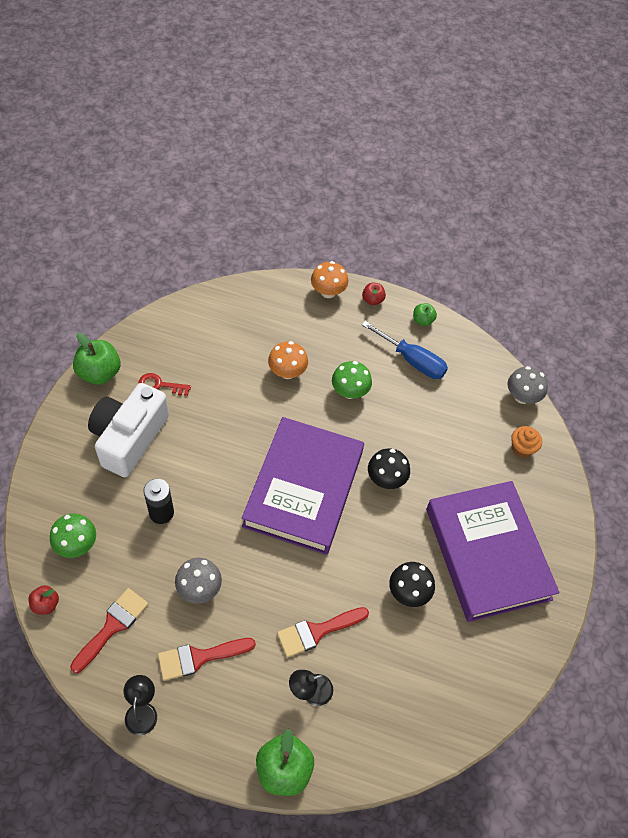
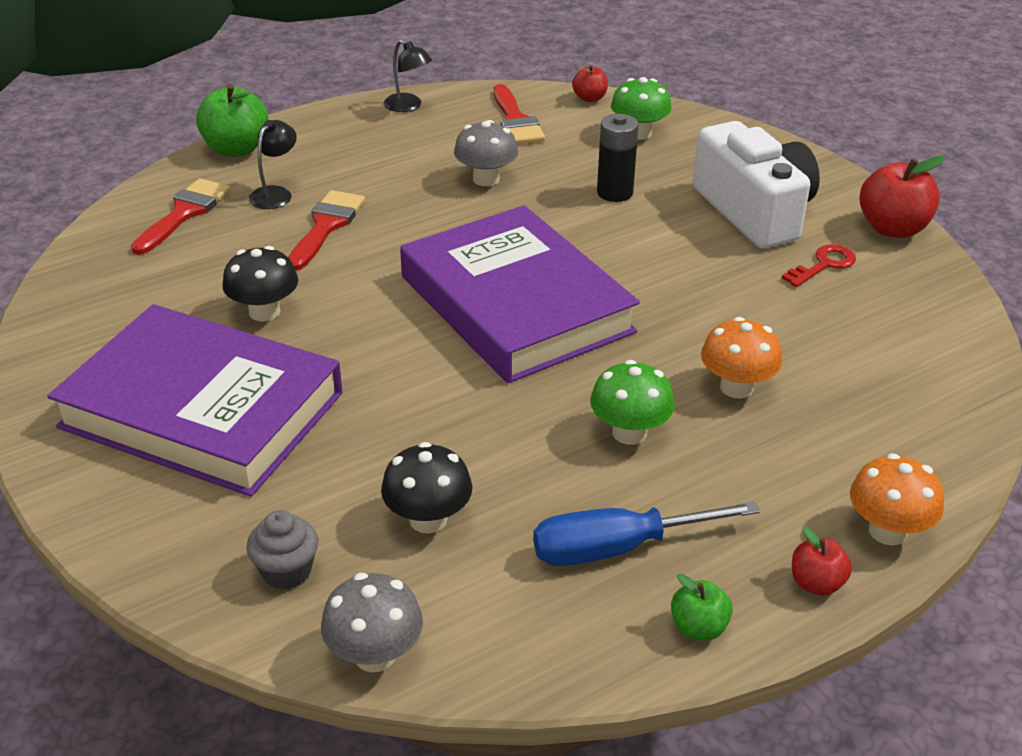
camera: 135 degrees right, 20 degrees down
(99, 373) = (892, 228): green apple -> red apple
(199, 657) = (411, 150): red brush -> red brush (184, 213)
(386, 479) = (436, 383): black mushroom -> black mushroom (428, 519)
(522, 448) = (286, 571): orange cupcake -> grey cupcake

